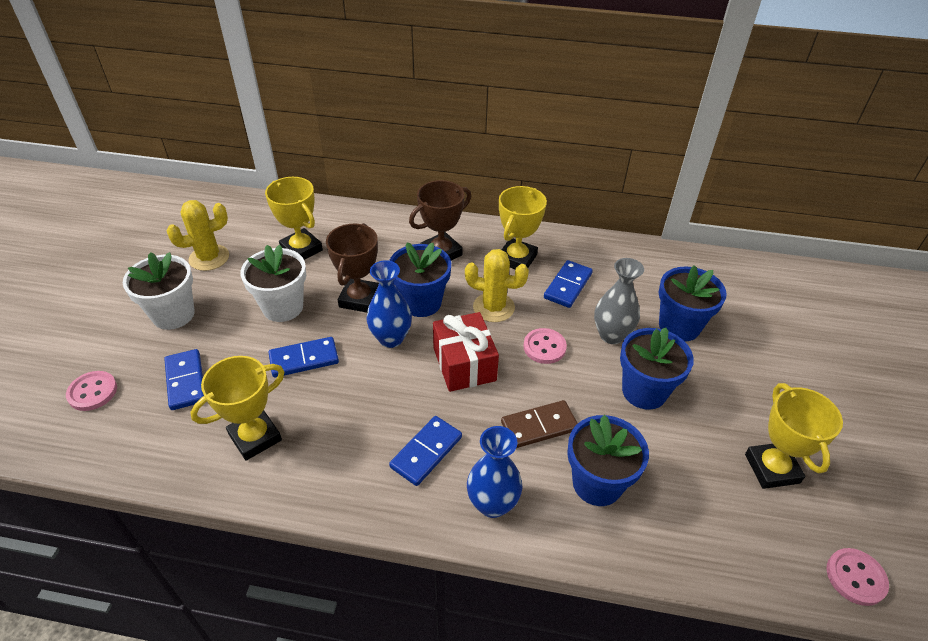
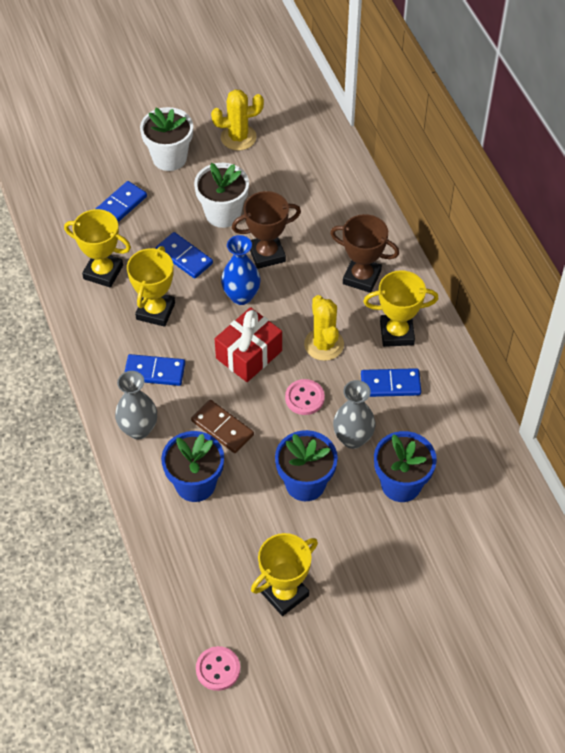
camera: 60 degrees right, 10 degrees up
(92, 392) = (78, 166): pink button -> none
(209, 258) = (238, 137): yellow cactus -> yellow cactus turned 45 degrees counterclockwise
(301, 249) = (292, 185): yellow trophy -> yellow trophy (155, 311)
(421, 302) = (293, 295): blue flower pot -> none
(492, 504) = (138, 429): blue vase -> grey vase

